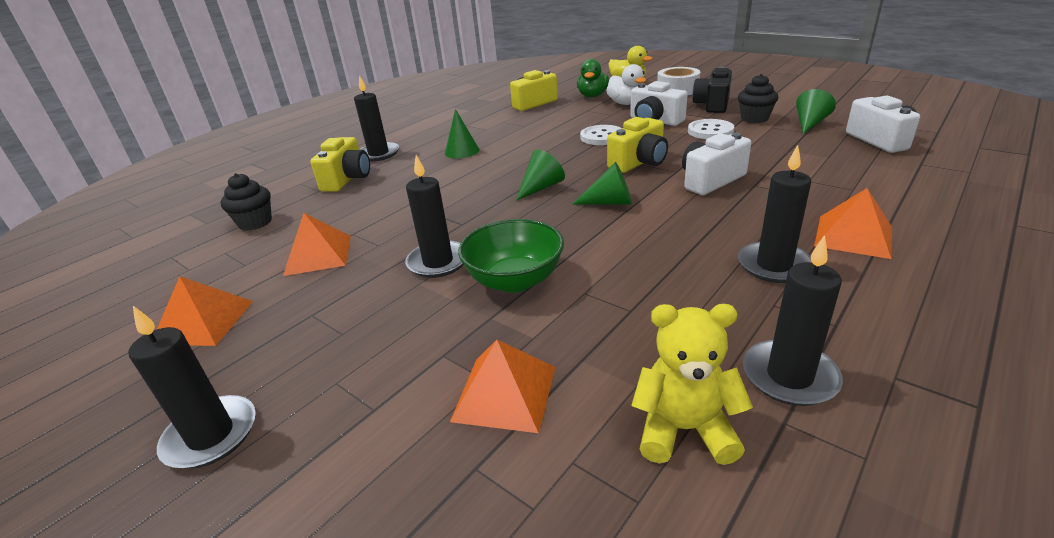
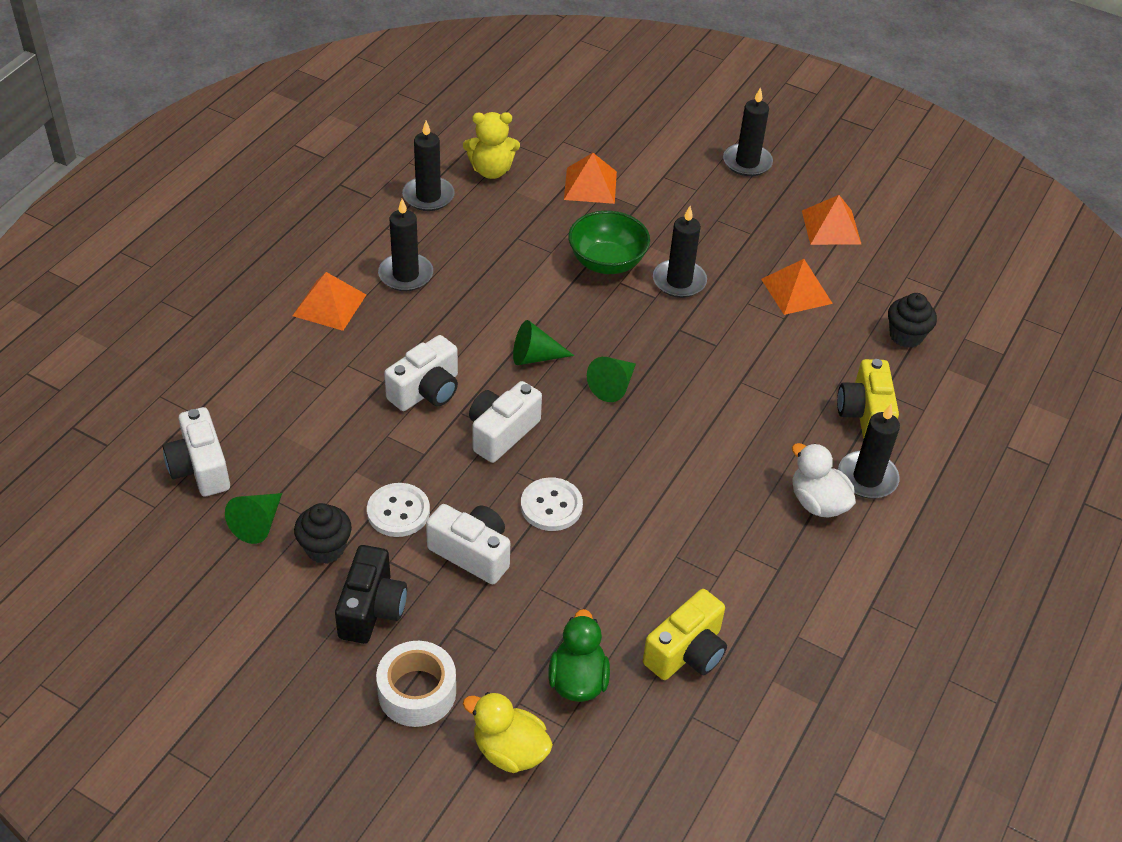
camera: 165 degrees right, 15 degrees up
(462, 151) = (745, 477): green cone -> none
(626, 103) = (515, 632): white duck -> white duck (817, 502)
(639, 162) = (501, 433): yellow camera -> white camera

